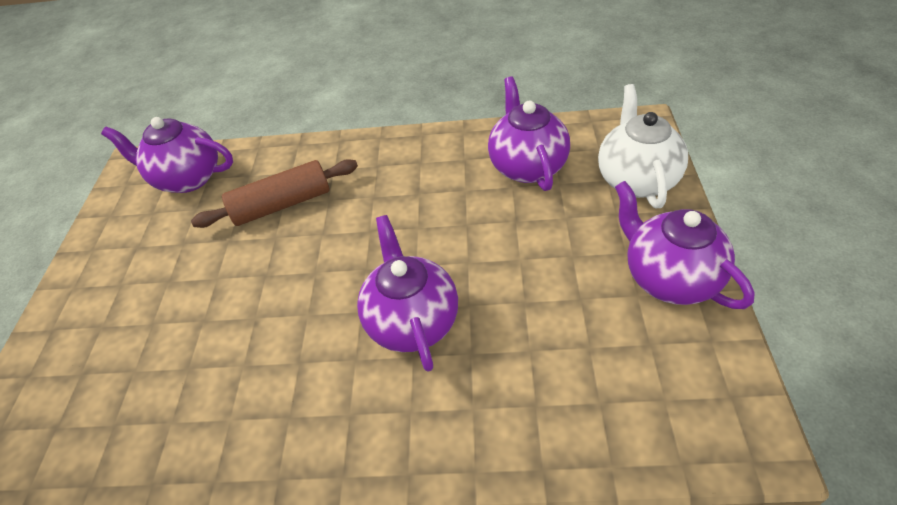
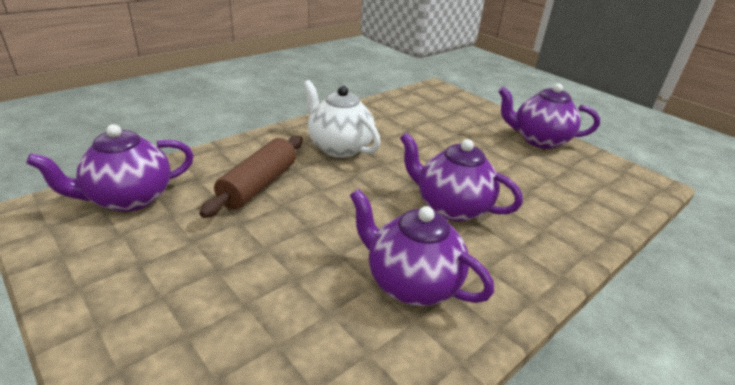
camera: 50 degrees left, 15 degrees down
(527, 166) = (404, 117): purple teapot -> purple teapot (410, 283)
(636, 179) = (467, 108): white teapot -> white teapot (339, 147)

